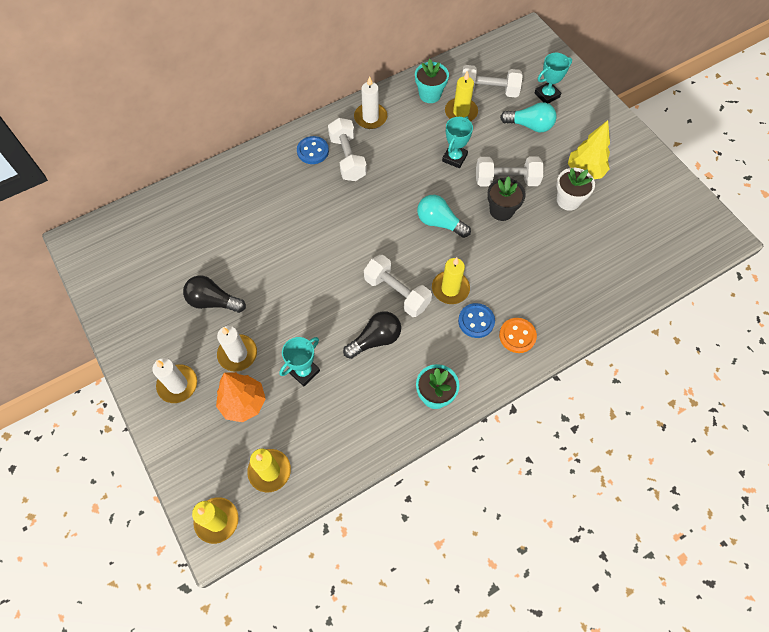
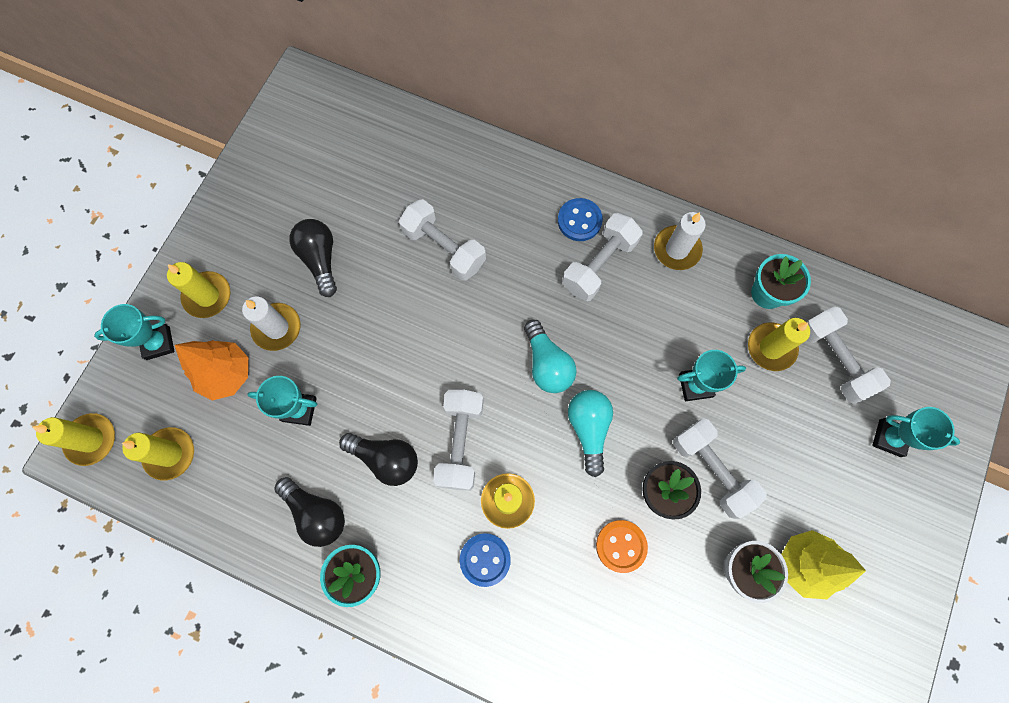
camera: 55 degrees right, 10 degrees up
(177, 385) = (207, 296): white candle -> yellow candle
(184, 436) = (158, 343): none -> turquoise trophy
(268, 228) = (444, 248): none -> white dumbbell
(379, 400) = (316, 513): none -> black light bulb
(517, 336) = (498, 622): orange button -> orange button (621, 546)
(529, 125) = (821, 446): turquoise light bulb -> turquoise light bulb (547, 364)

